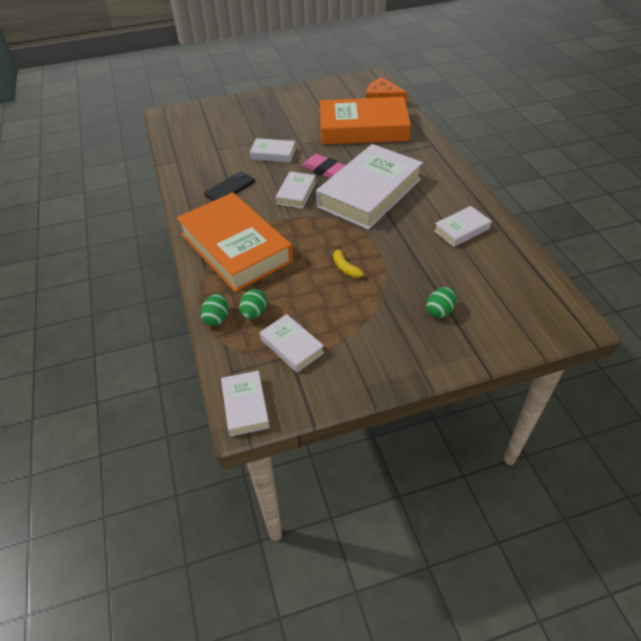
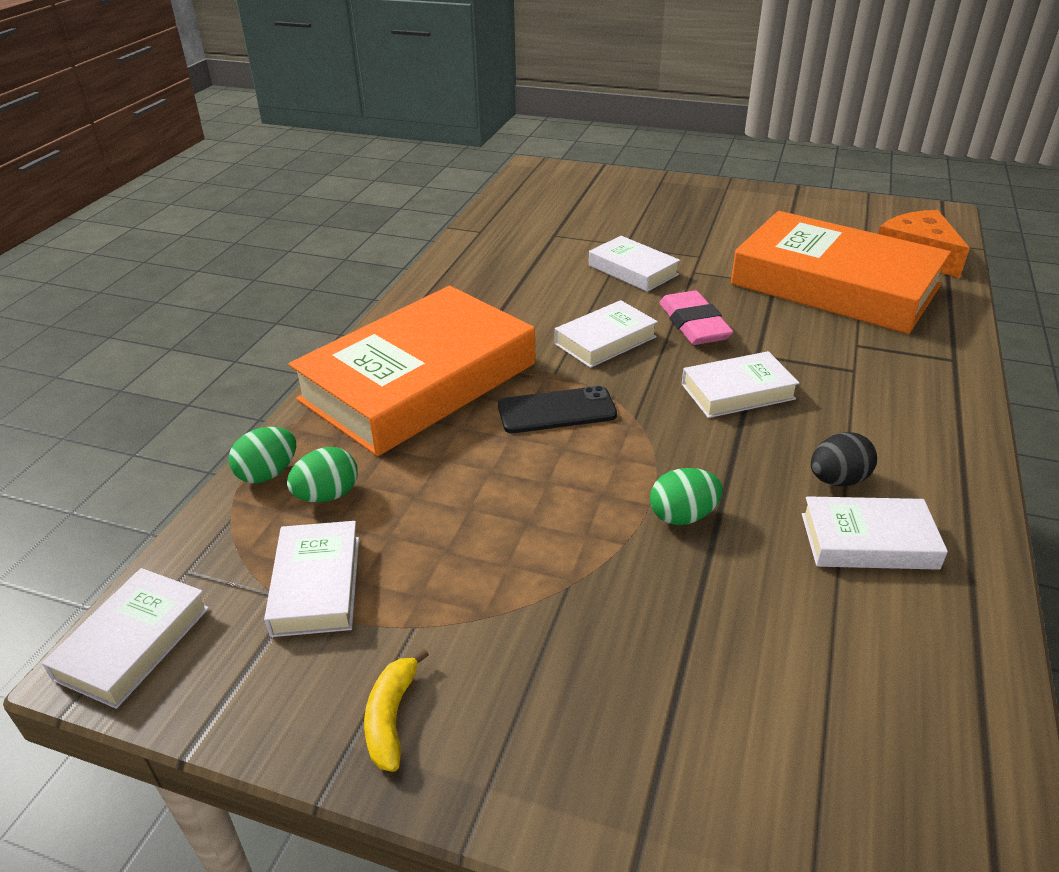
camera: 35 degrees right, 10 degrees down
(230, 188) = (512, 293): black phone -> black phone (557, 411)
(235, 248) = (419, 381): orange book -> orange book turned 45 degrees clockwise
(345, 267) = (556, 497): yellow banana -> yellow banana (391, 717)
(369, 193) = (737, 391): white book -> white book, size x0.46
(434, 212) = (837, 480): none -> black egg
(440, 311) = (653, 682): green egg -> green egg (683, 516)

